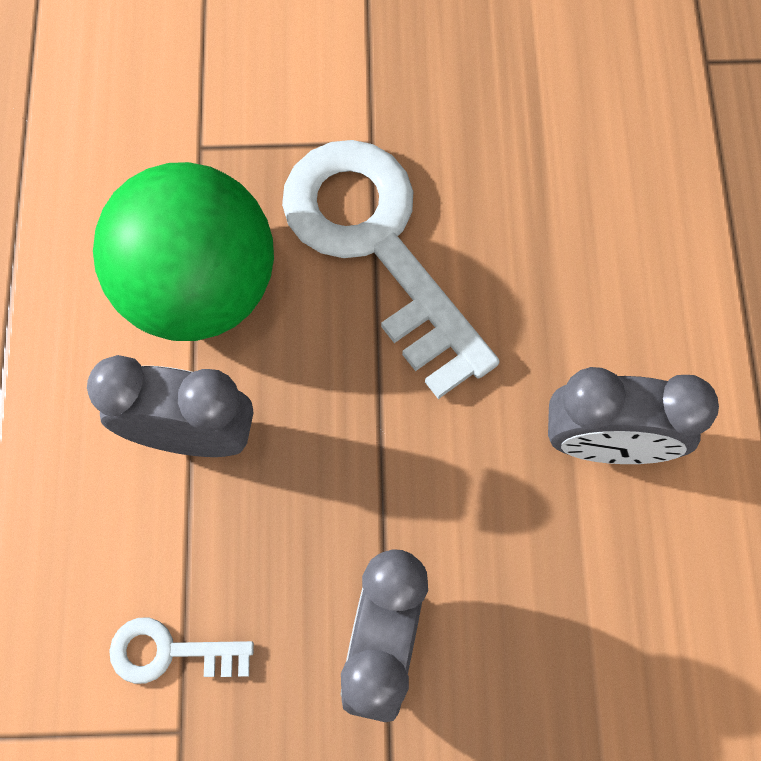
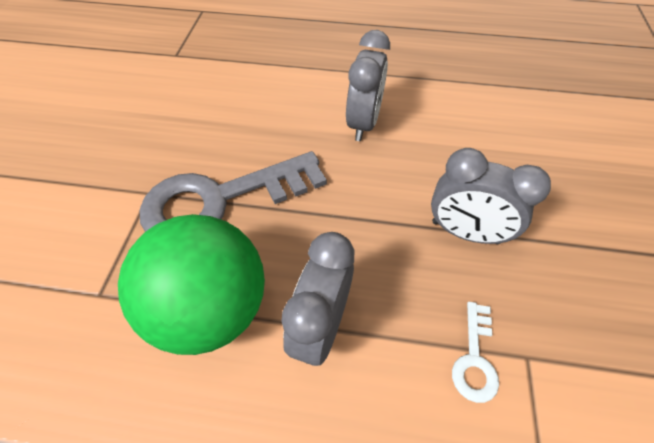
camera: 80 degrees left, 15 degrees down
(378, 246) = (221, 199): white key -> grey key

